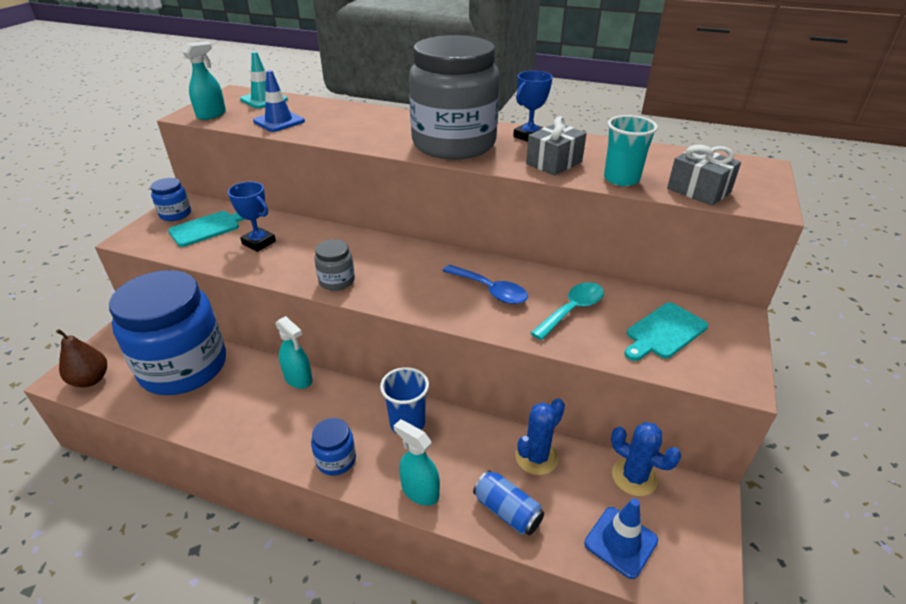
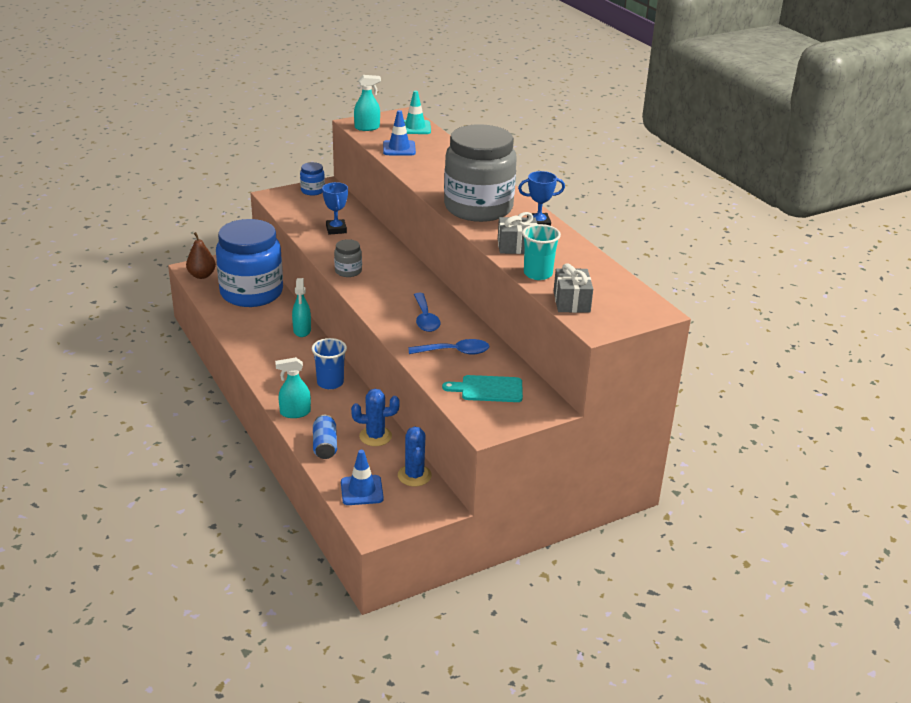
camera: 40 degrees right, 5 degrees down
(208, 228) = (320, 207): turquoise cutting board -> none
(336, 460) = (273, 377): blue jar -> none
(420, 491) = (295, 413): turquoise spray bottle -> turquoise spray bottle turned 90 degrees counterclockwise
(572, 310) = (455, 352): turquoise spoon -> blue spoon

